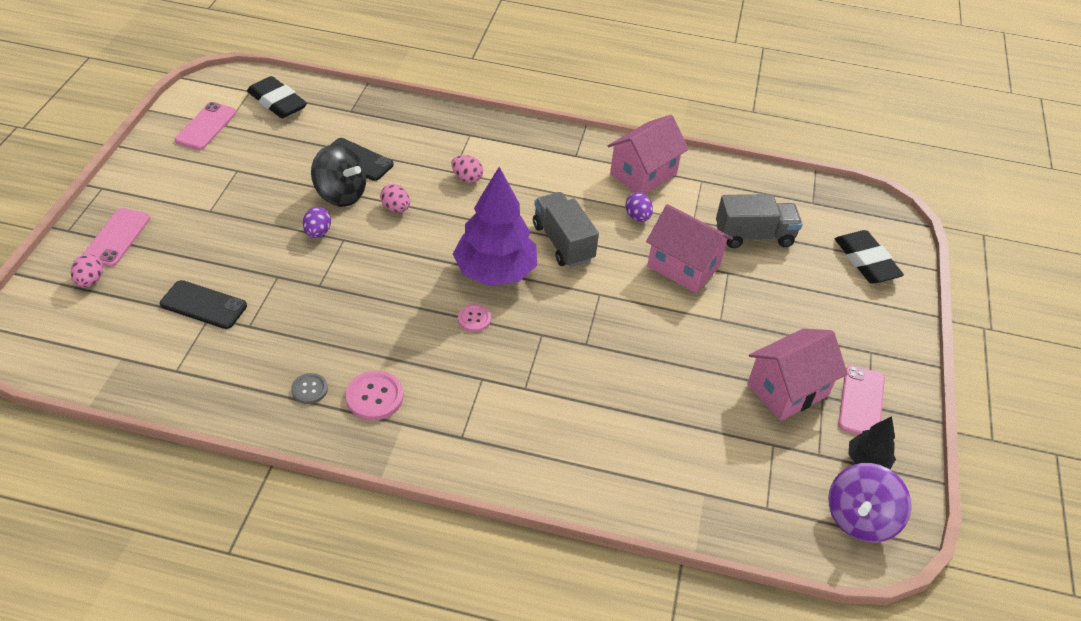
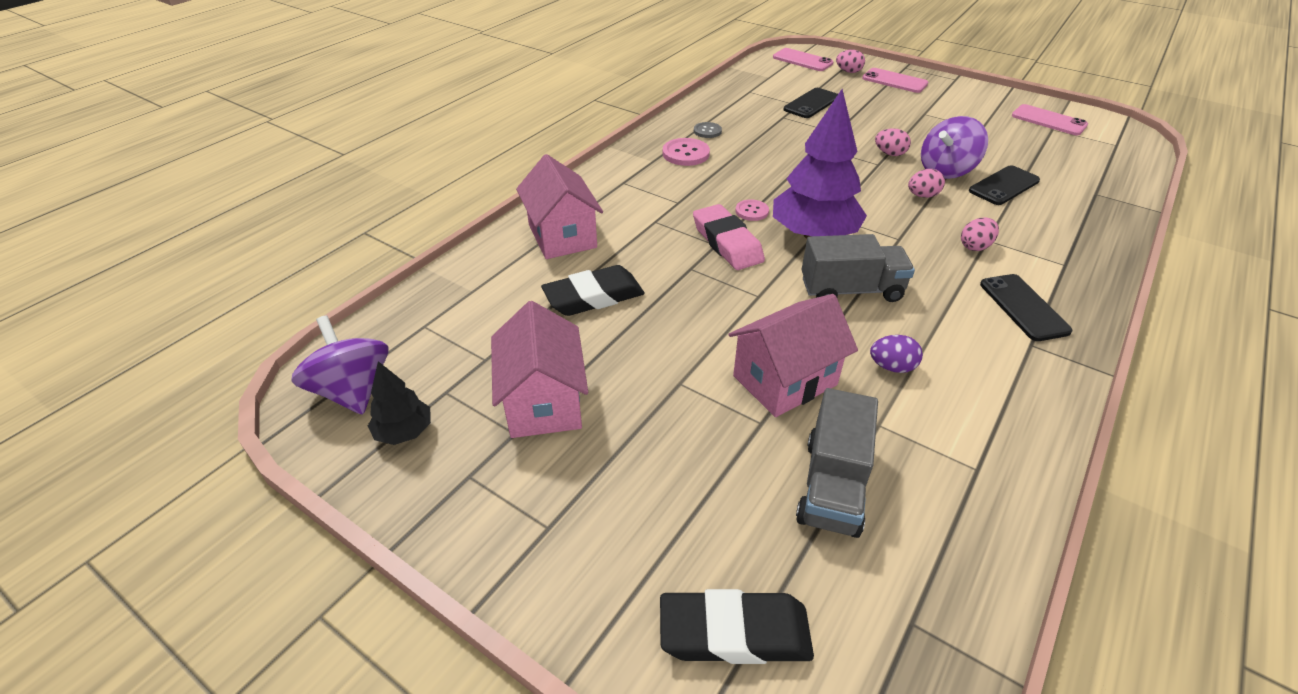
camera: 115 degrees right, 5 degrees down
(277, 102) = (1100, 156): black eraser -> black eraser (594, 297)
(318, 232) = (890, 154): purple egg -> pink egg
(341, 194) = (946, 170): black spinning top -> purple spinning top
(535, 327) = (727, 243): none -> pink eraser
(536, 157) = (1023, 307): none -> black phone
(643, 174) = (991, 402): pink house -> pink house (562, 236)
(861, 401) = (480, 470): pink phone -> pink phone (802, 60)

